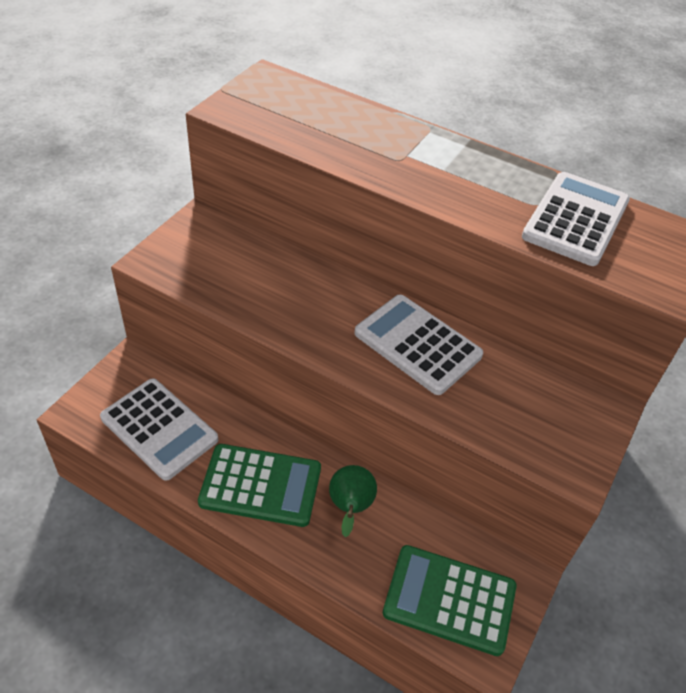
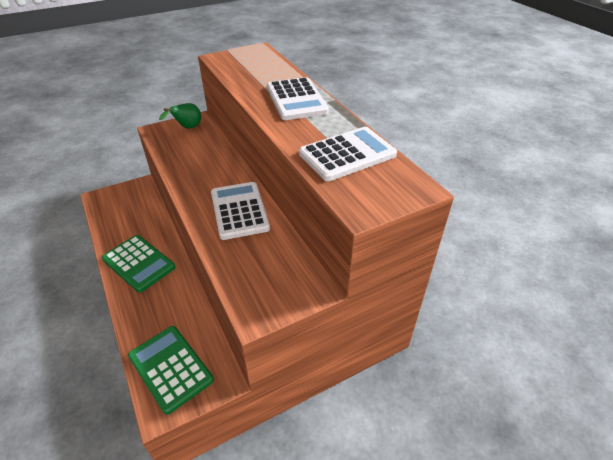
camera: 35 degrees right, 5 degrees down
(159, 429) = (122, 218): white calculator -> white calculator (296, 100)
(350, 508) = (169, 294): green pear -> green pear (187, 128)

